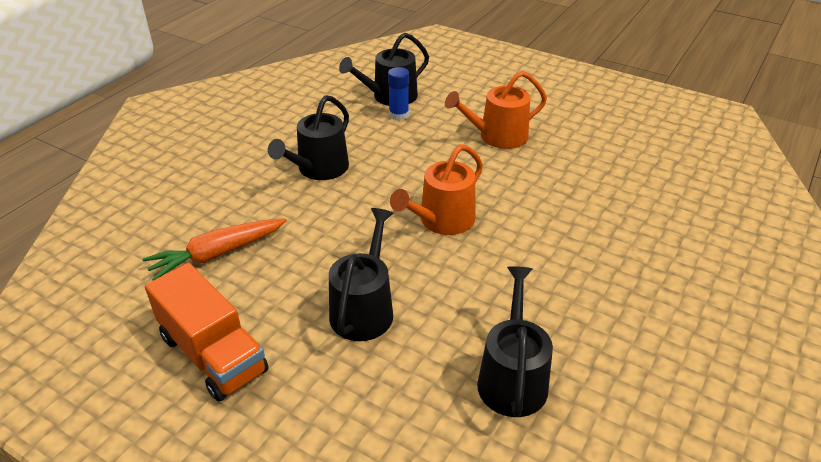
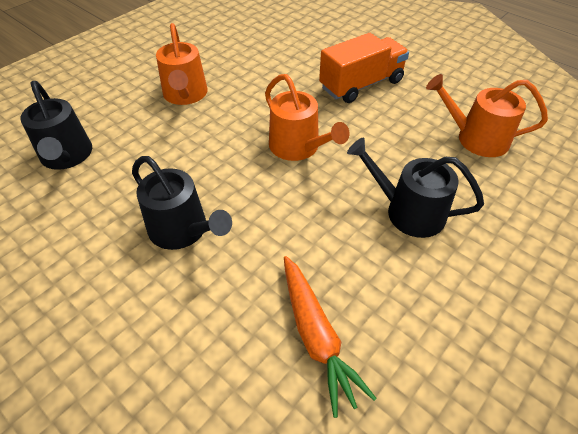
camera: 80 degrees left, 10 degrees up
(213, 354) = (471, 335): orange truck -> orange truck (361, 85)
(399, 115) = (109, 154): blue glue stick -> none
(512, 378) = (476, 138): black watering can -> orange watering can

